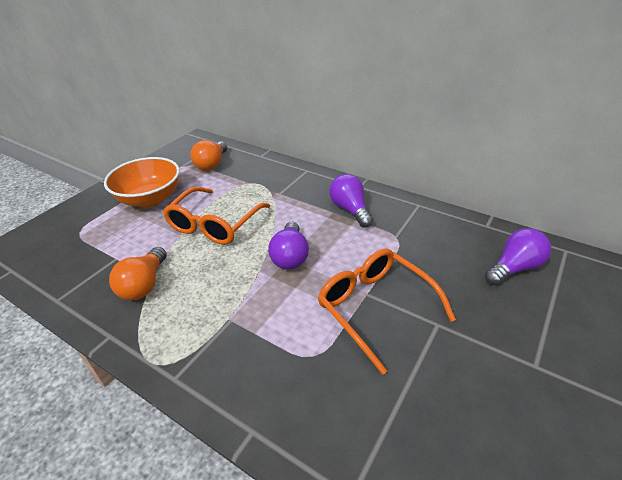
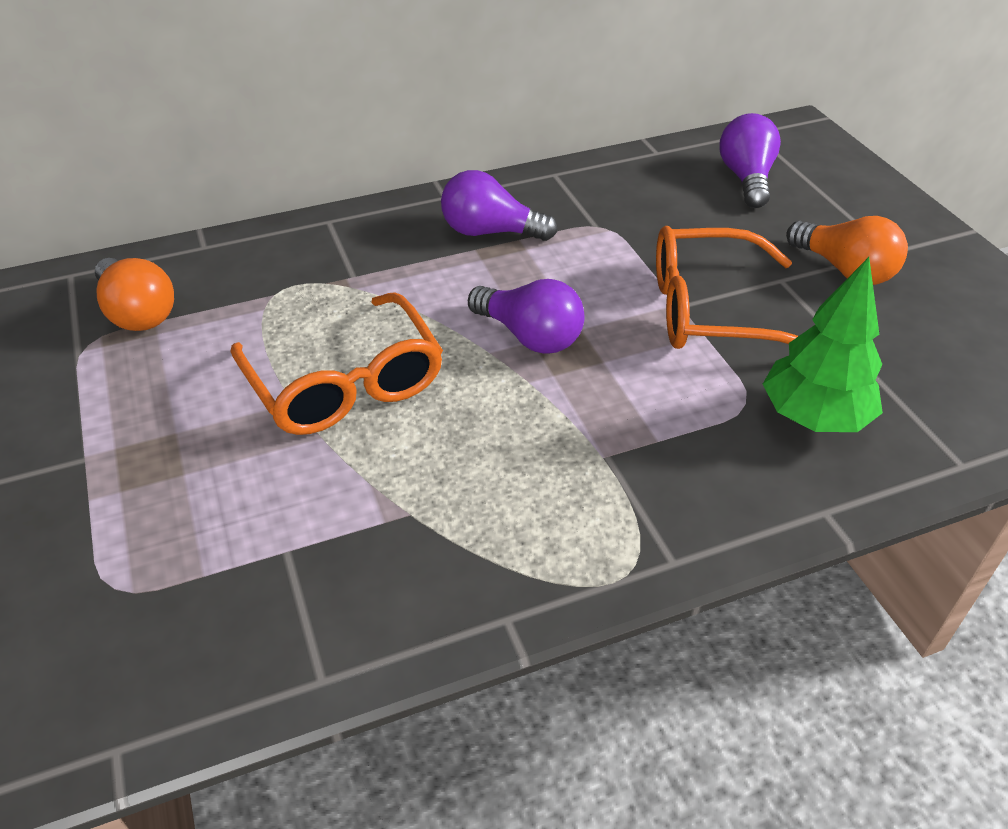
camera: 55 degrees left, 5 degrees up
(144, 285) = (415, 531): orange light bulb -> orange light bulb (845, 270)
(150, 199) = (139, 439): orange bowl -> none
(328, 392) = (813, 417): none -> green tree

